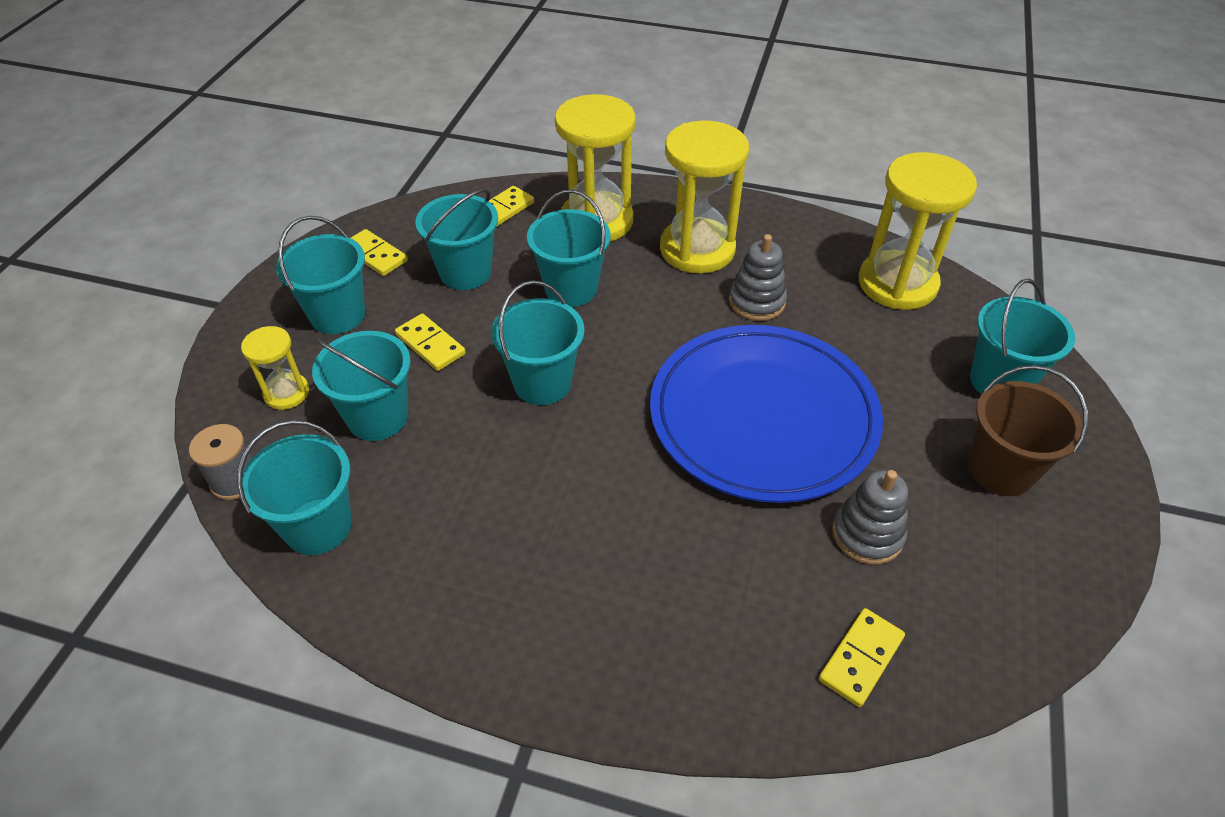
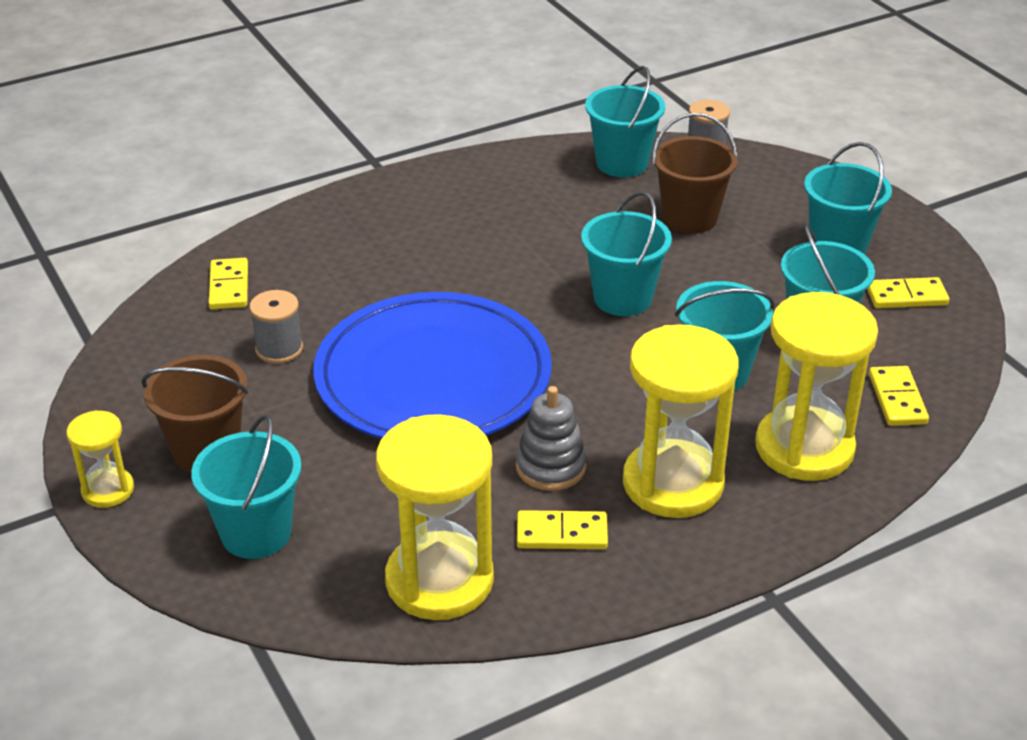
camera: 135 degrees right, 10 degrees down
(286, 393) = (768, 194): yellow hourglass -> yellow hourglass (108, 490)
(378, 417) = (690, 218): turquoise bucket -> brown bucket
(430, 345) = (740, 271): yellow domino -> yellow domino (562, 533)
(867, 534) = (279, 349): grey stacking toy -> grey spool

